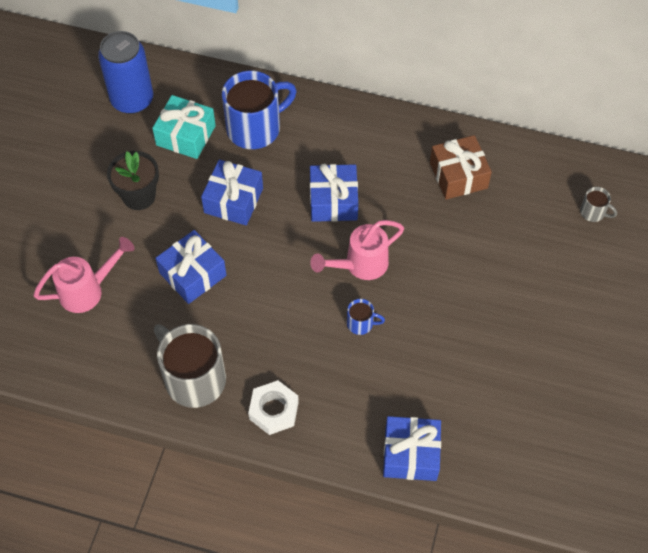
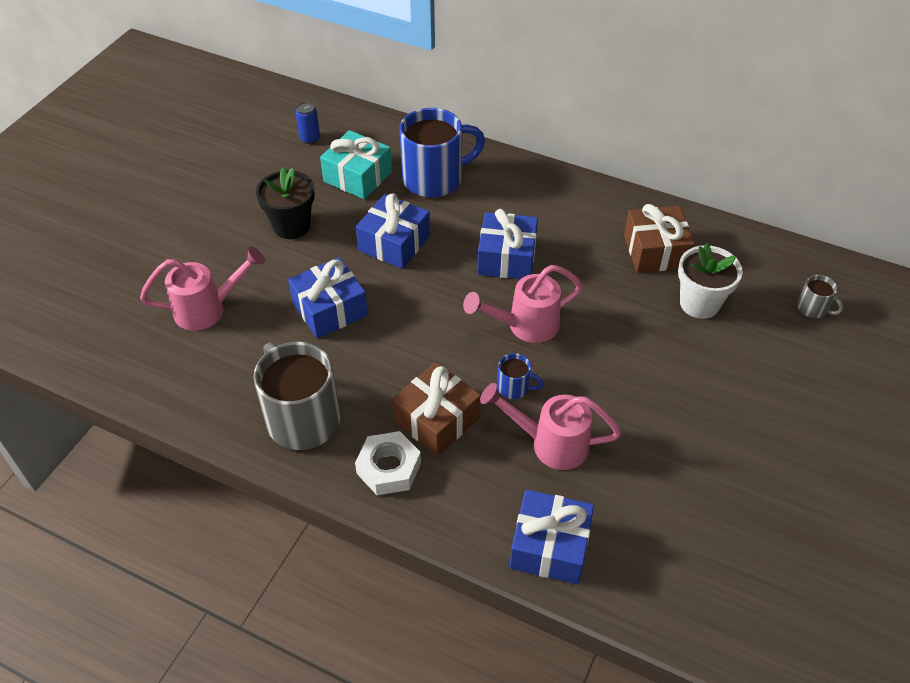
camera: 10 degrees right, 10 degrees down
(132, 100) = (310, 138): blue can -> blue can, size x0.44
(303, 362) = (437, 419): none -> brown gift
(397, 368) = (549, 443): none -> pink watering can
(501, 221) = (699, 303): none -> white flower pot

